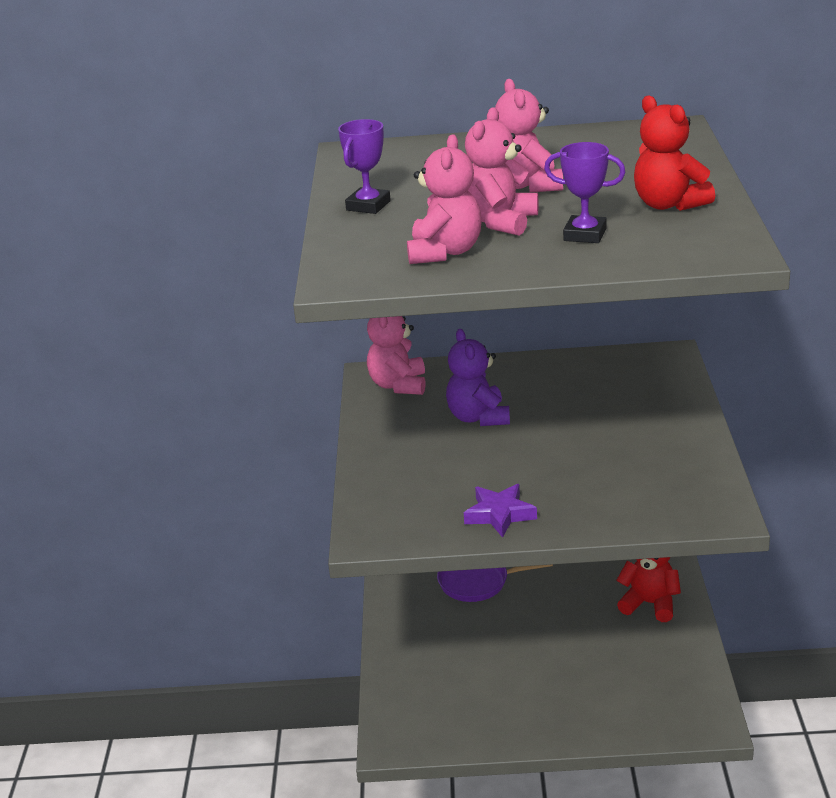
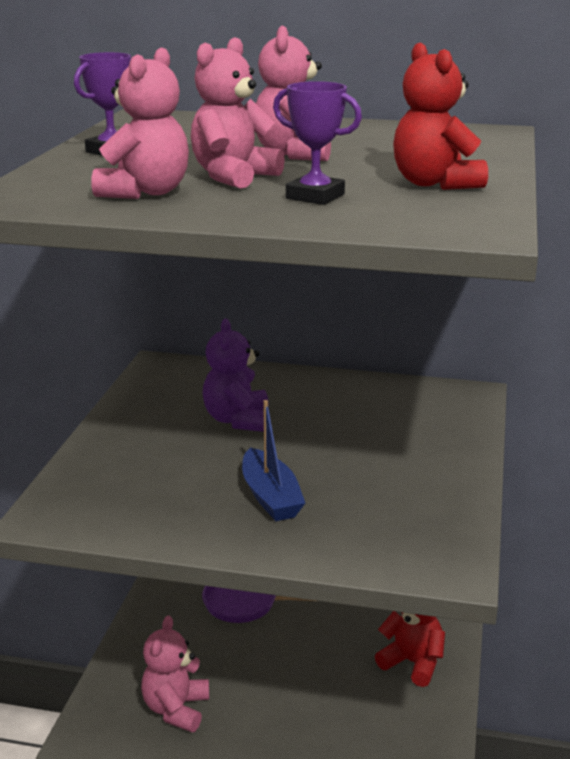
camera: 10 degrees right, 5 degrees down
(398, 385) = (177, 377): pink teddy bear -> pink teddy bear (176, 709)
(499, 514) = (198, 521): purple star -> none
(547, 482) = (270, 497): none -> blue boat

